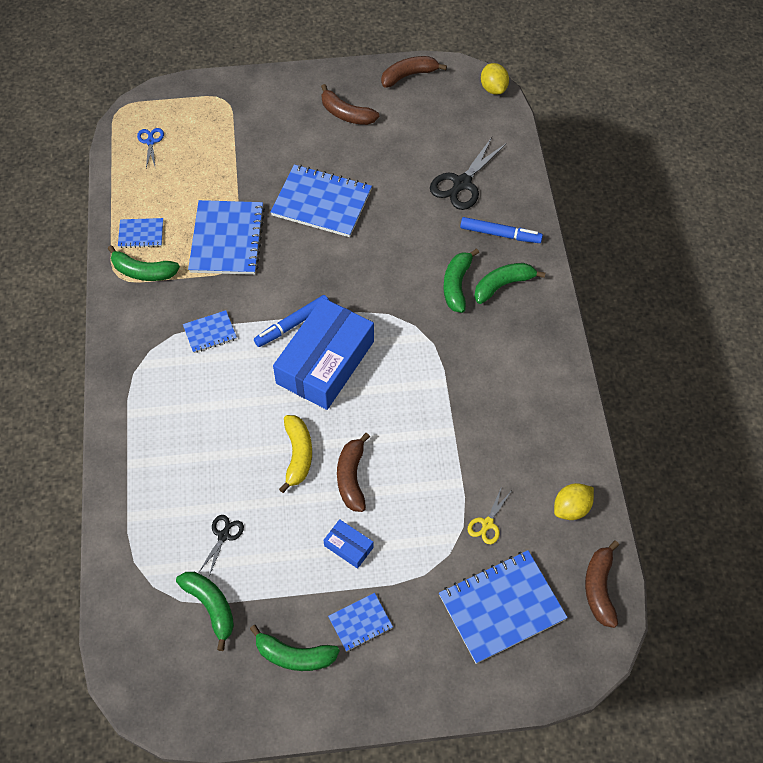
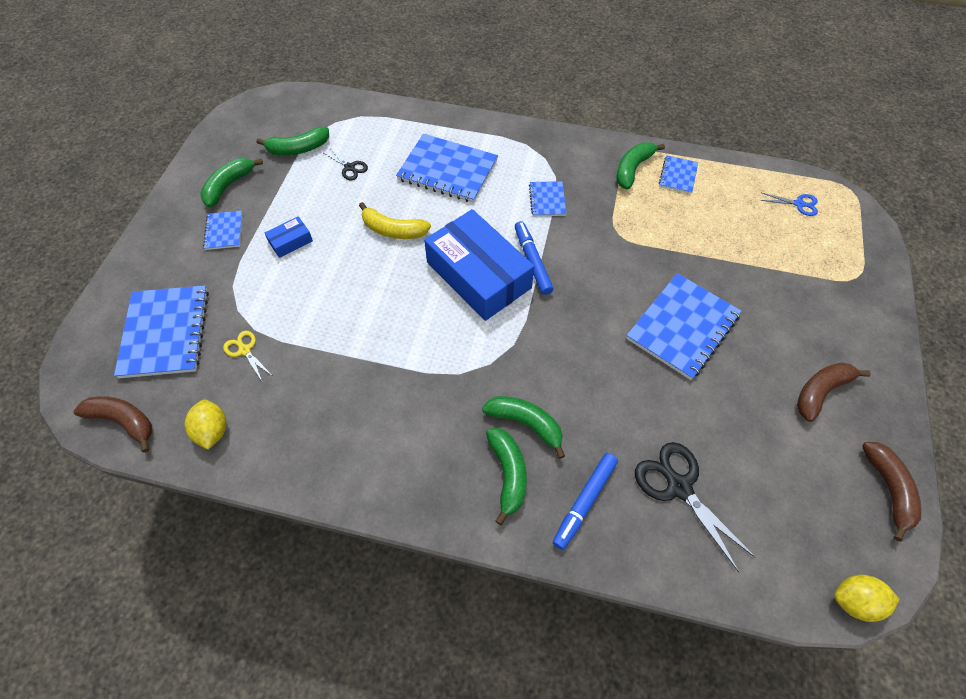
camera: 110 degrees right, 0 degrees up
(227, 239) = (653, 236): blue notebook -> blue notebook (447, 170)
(352, 478) = (350, 261): brown banana -> none

